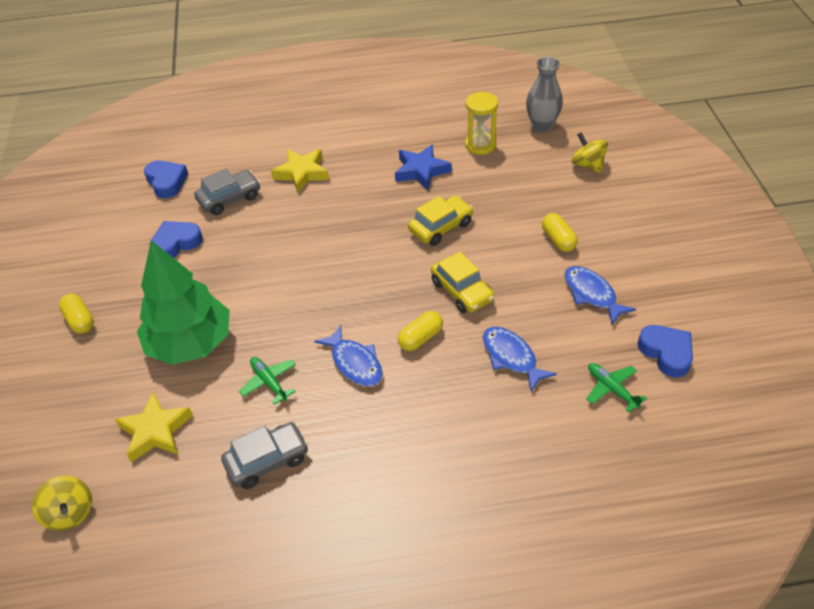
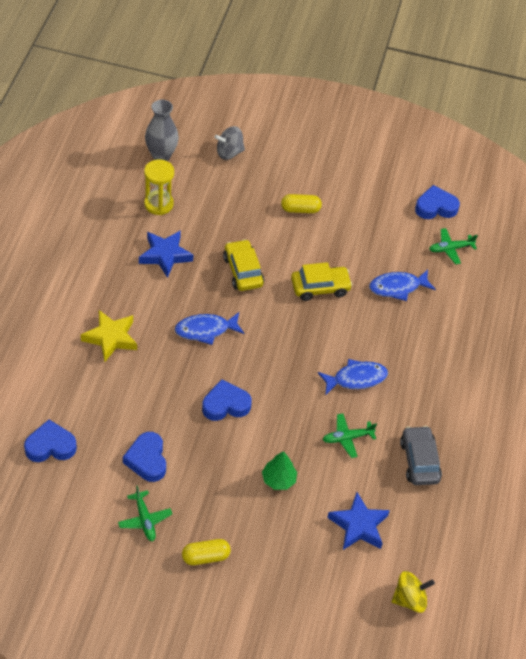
camera: 75 degrees left, 5 degrees up
(109, 265) = (145, 520): none -> green plane
(156, 431) = (358, 525): yellow star -> blue star
(190, 343) = (278, 479): green tree -> green tree, size x0.44
(229, 199) = (110, 402): grey car -> none
(265, 273) = (225, 405): none -> blue heart
(420, 338) = (353, 330): yellow capsule -> none
(587, 165) = (229, 152): yellow spinning top -> grey spinning top
(592, 294) = (364, 218): blue fish -> blue fish (205, 330)

